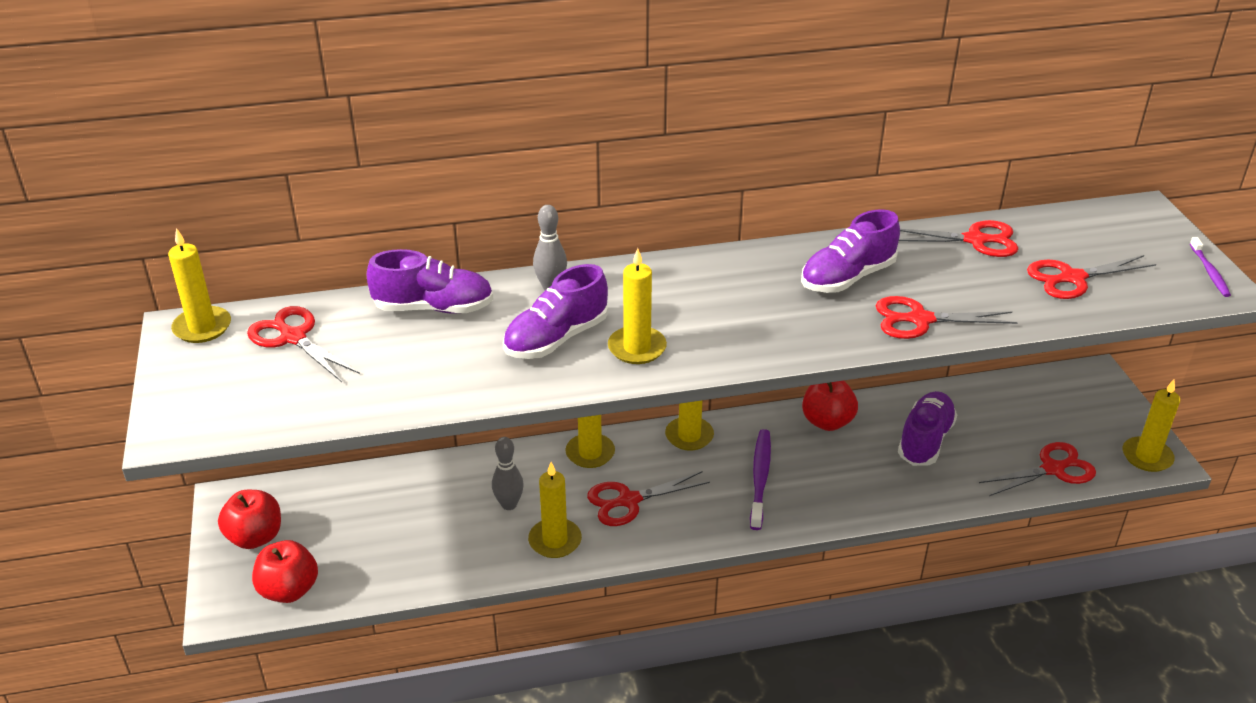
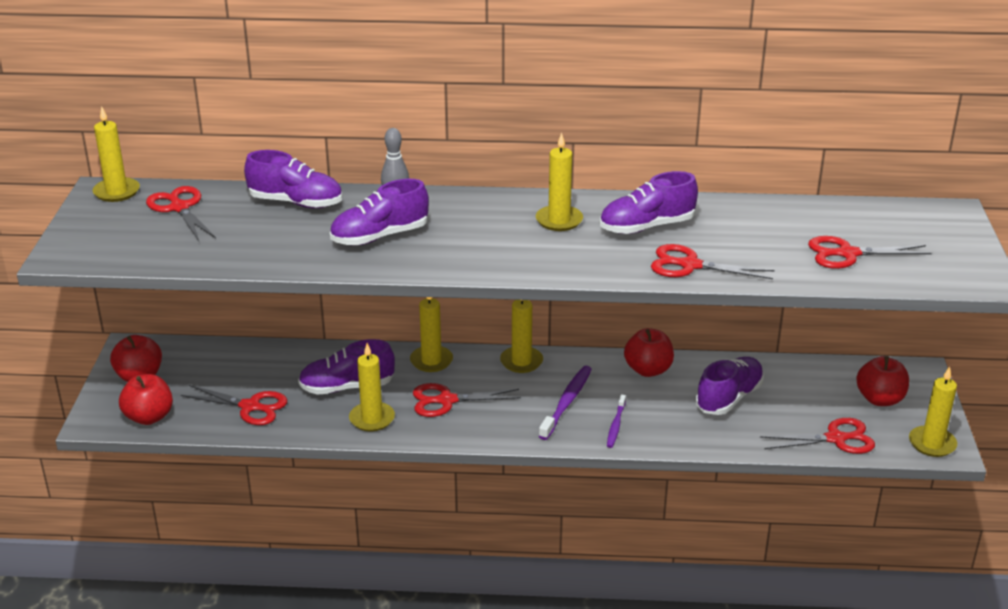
camera: 15 degrees right, 5 degrees down
(509, 504) = (347, 387): grey bowling pin -> purple shoe
(637, 348) = (440, 252): yellow candle -> yellow candle (559, 220)
(975, 240) = (778, 214): red scissors -> red scissors (250, 407)
(1073, 414) = (879, 399): none -> red apple
(1209, 272) = (980, 266): purple toothbrush -> purple toothbrush (615, 425)

